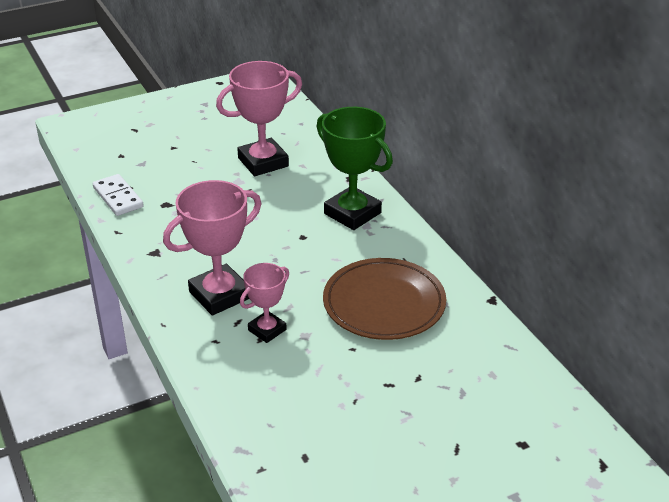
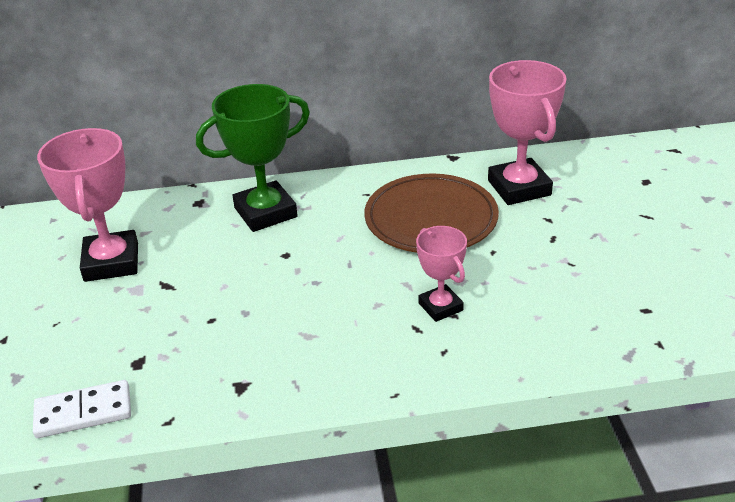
camera: 70 degrees left, 0 degrees up
(220, 295) = (360, 336): pink trophy -> pink trophy (519, 188)

